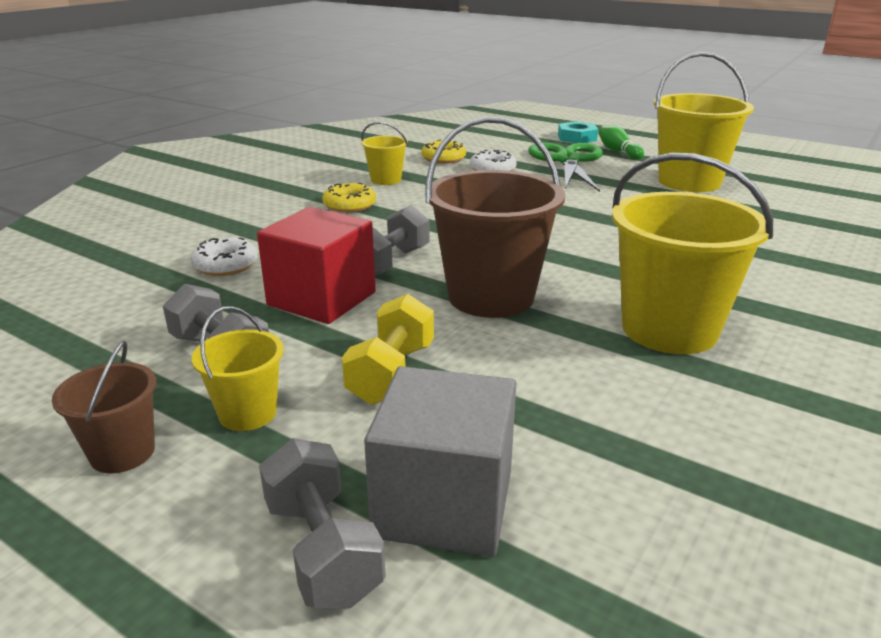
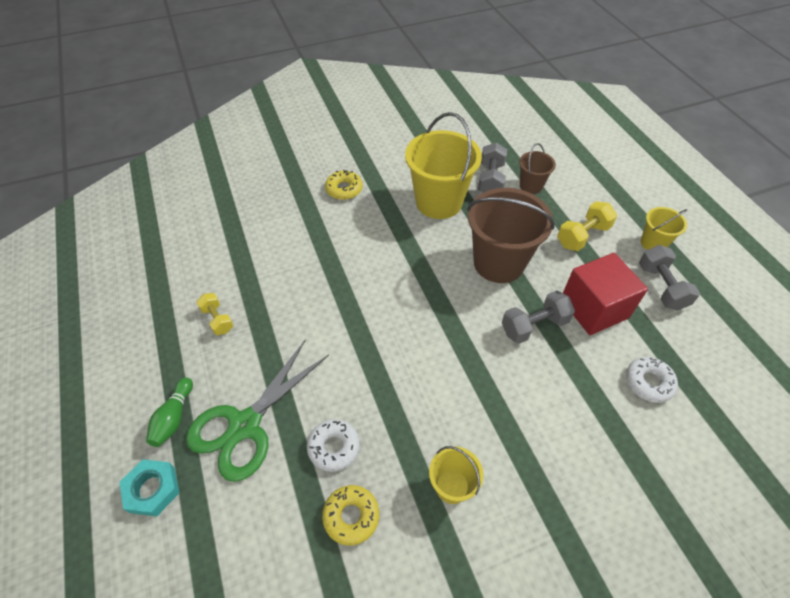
camera: 145 degrees left, 25 degrees up
(122, 452) = (706, 246): brown bucket -> brown bucket (531, 186)
(323, 550) = (638, 182): grey dumbbell -> grey dumbbell (490, 179)
(349, 205) = (518, 440): yellow donut -> yellow donut (344, 189)
(444, 503) = (593, 178): grey cube -> none
(689, 182) = (217, 319): yellow bucket -> yellow dumbbell

